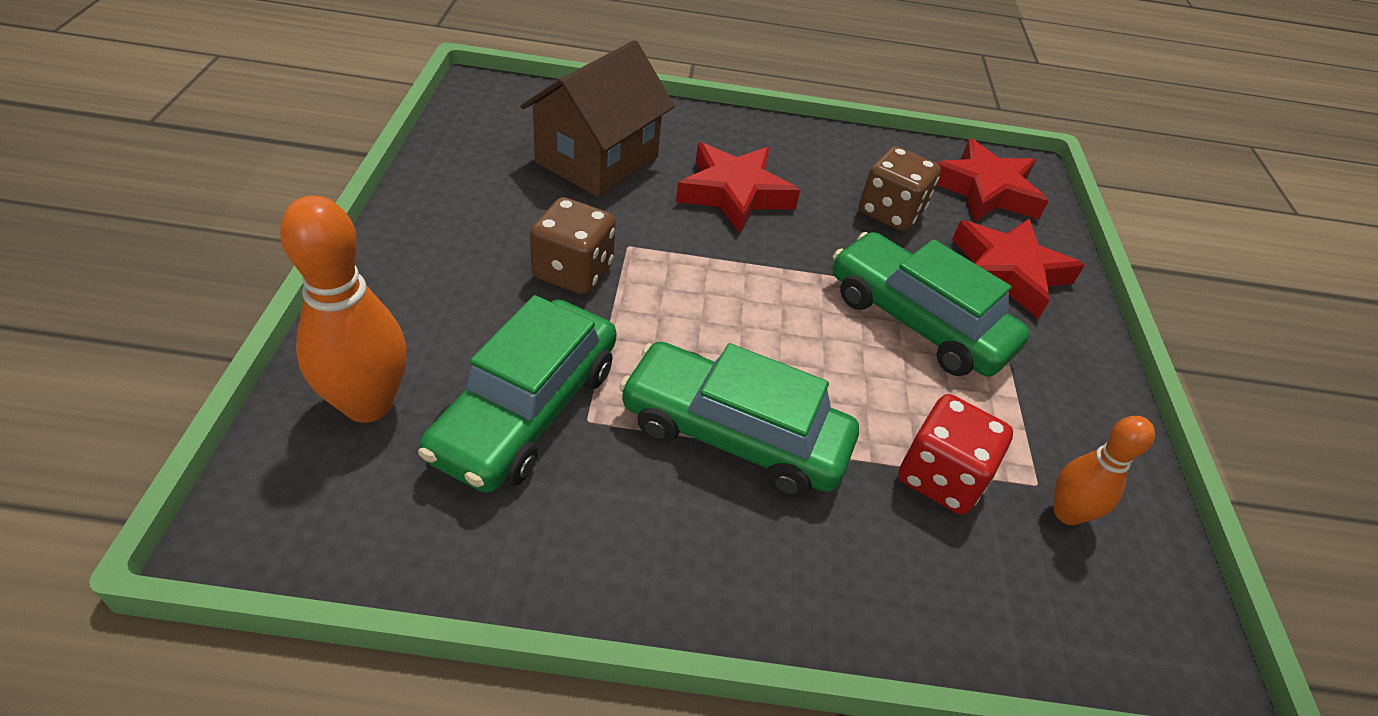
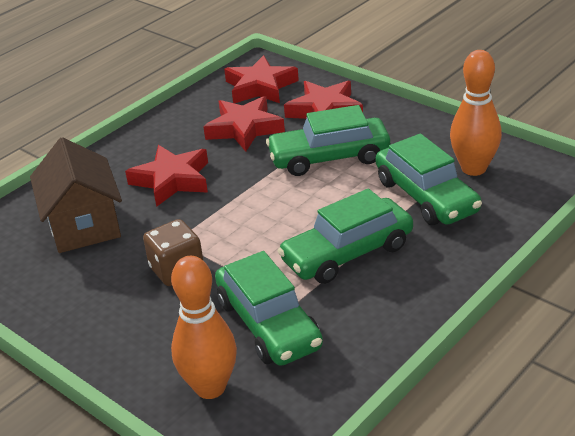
camera: 45 degrees left, 10 degrees down
(890, 212) = (244, 129): brown dice -> red star
(940, 477) = (426, 196): red dice -> green car
(1067, 513) = (473, 168): orange bowling pin -> orange bowling pin, size x1.67

